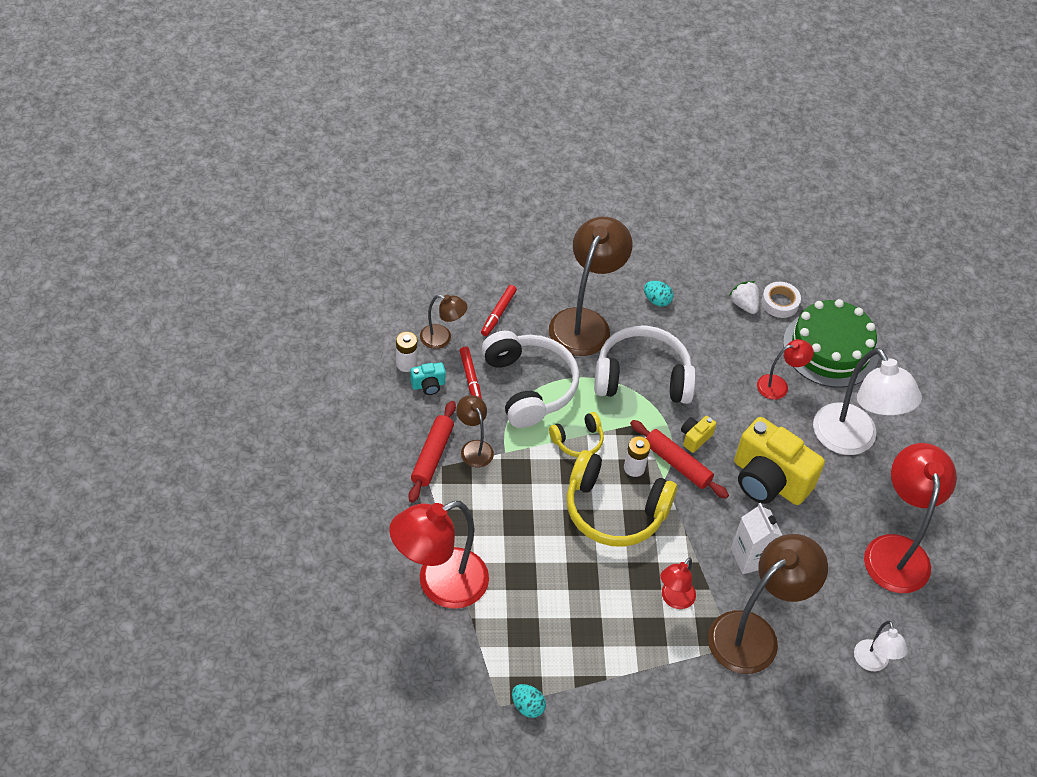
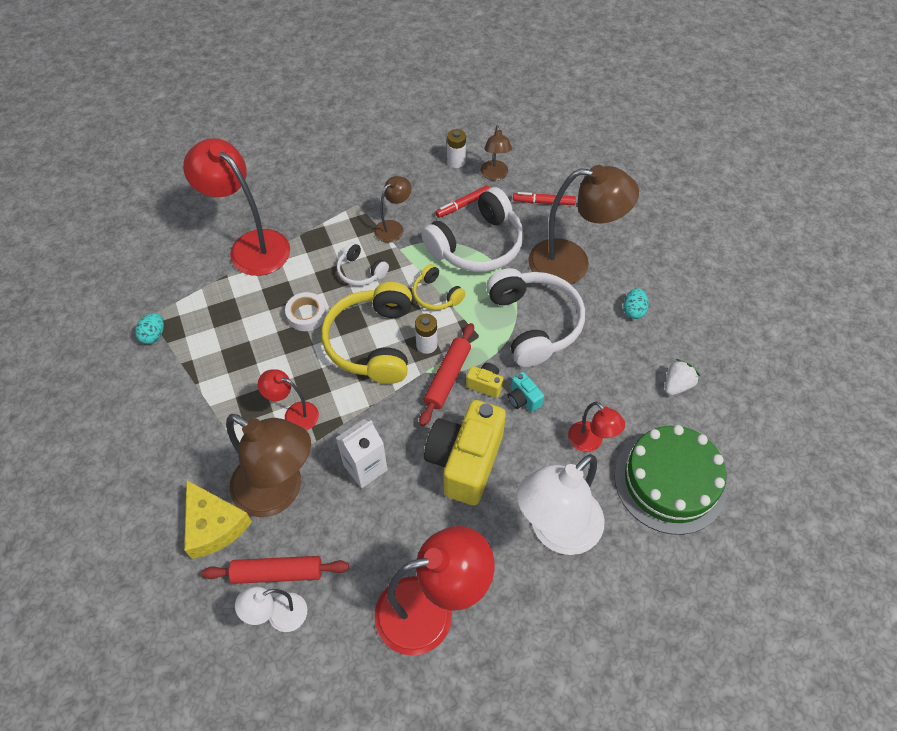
camera: 75 degrees right, 5 degrees up
(428, 385) = (442, 181): turquoise camera -> turquoise camera (523, 399)
(432, 456) = (373, 204): red rolling pin -> red rolling pin (277, 573)
(521, 494) = (360, 271): none -> white headphones
(772, 695) = (214, 525): none -> yellow cheese
(779, 303) = (701, 417): white tape -> white tape (306, 315)

